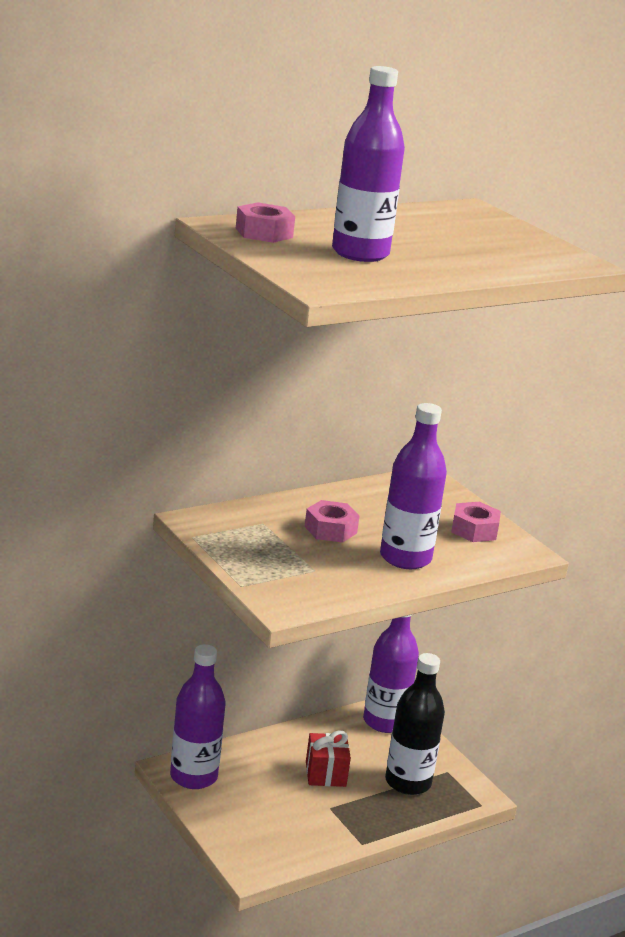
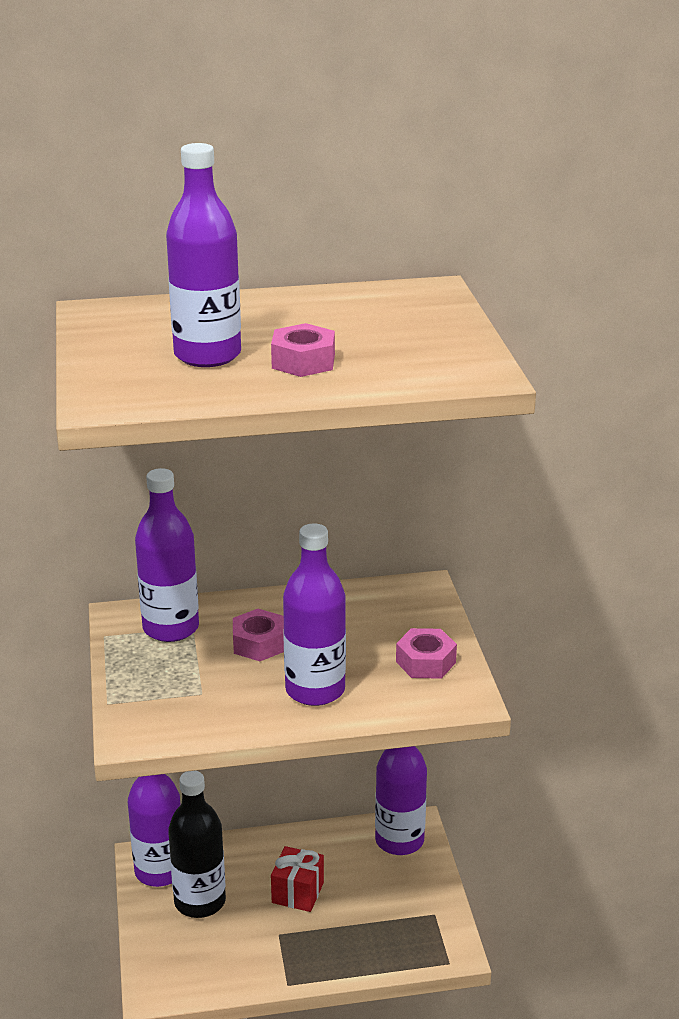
camera: 25 degrees right, 5 degrees up
(245, 525) = (171, 628): none -> purple bottle
(264, 233) = (128, 323): pink nut -> pink nut (303, 361)
(408, 782) = (381, 919): black bottle -> black bottle (200, 901)

